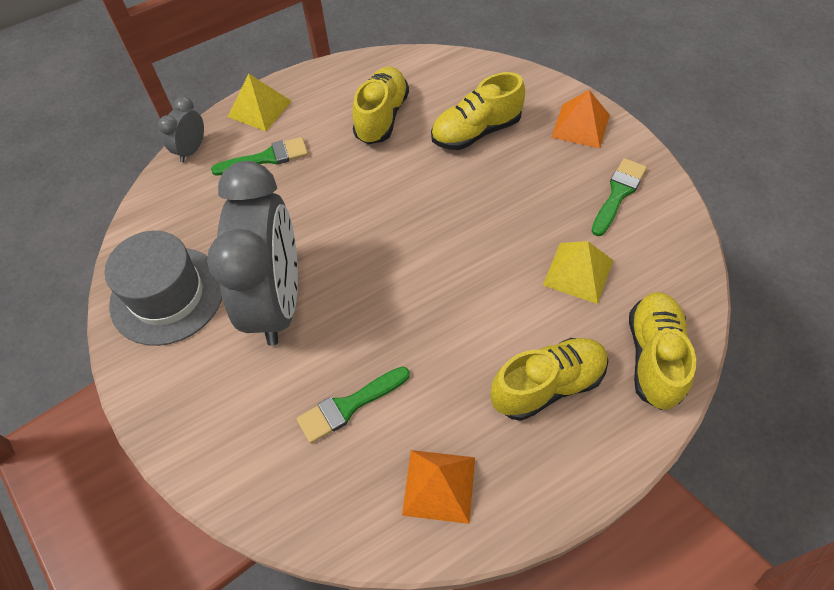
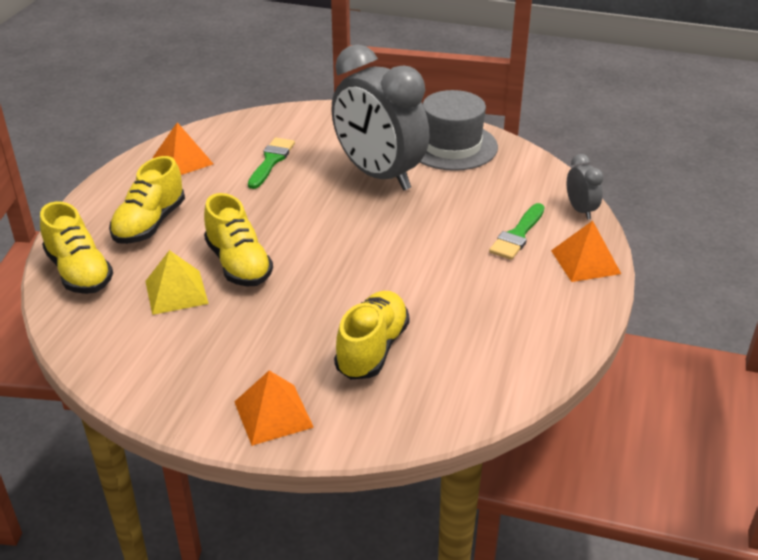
camera: 135 degrees right, 20 degrees down
(259, 108) = (585, 262): yellow pyramid -> orange pyramid
(382, 117) = (474, 313): yellow shoe -> yellow shoe (239, 264)
(618, 194) = (183, 368): green brush -> none

